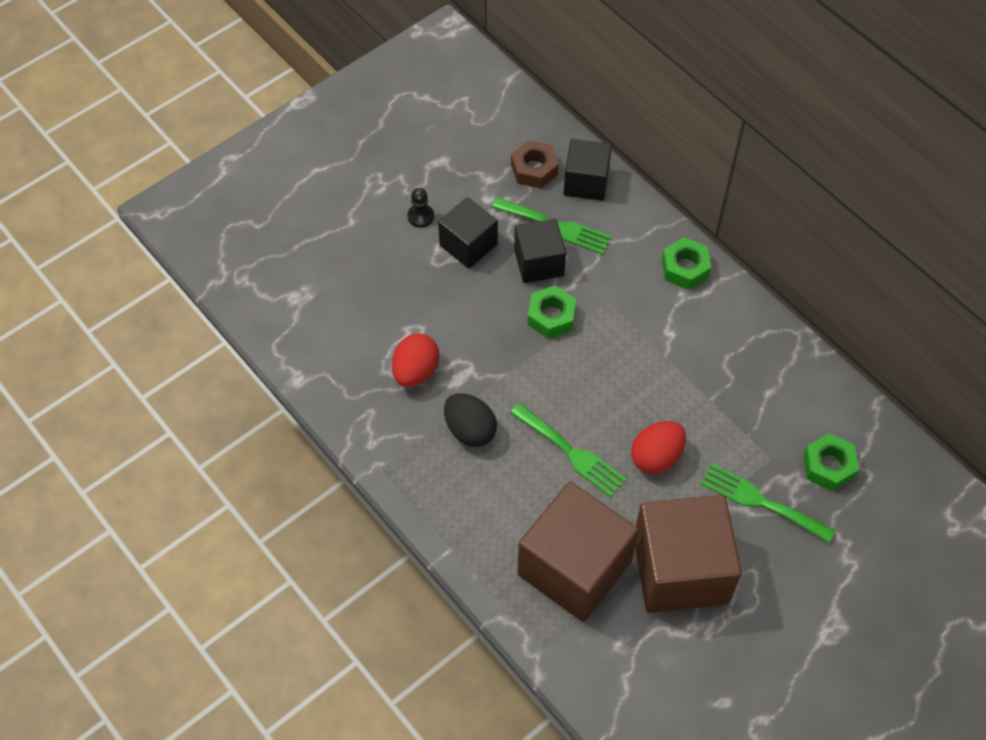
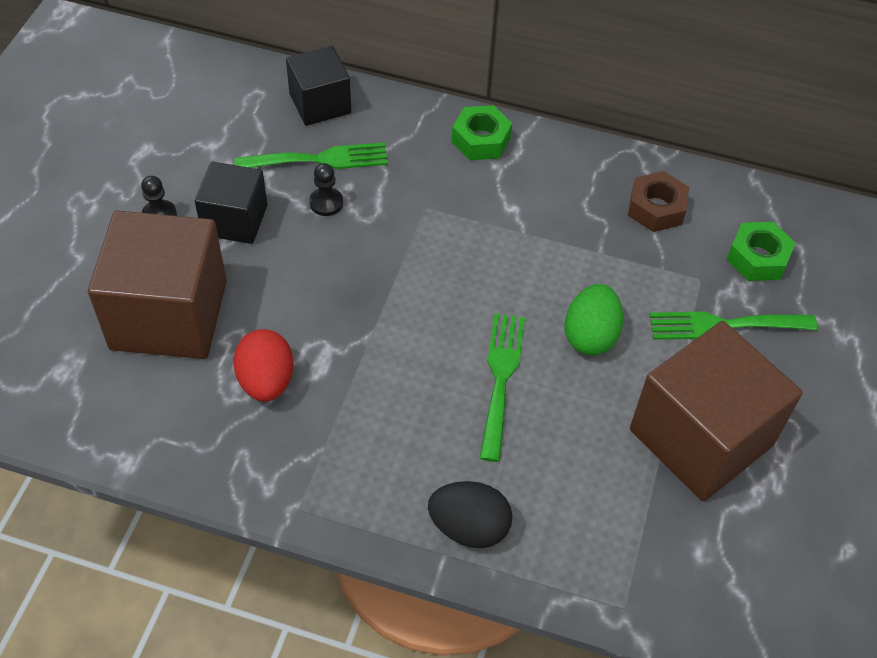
camera: 35 degrees left, 5 degrees down
(470, 430) = (373, 412): black egg -> black egg (469, 527)
(534, 169) = (255, 115): brown nut -> brown nut (656, 208)
(539, 263) = (326, 203): black cube -> black pawn
(551, 316) = (378, 250): green nut -> none
(571, 452) = (501, 378): green fork -> green fork turned 90 degrees counterclockwise
(574, 568) = (593, 498): brown cube -> brown cube (169, 315)
(656, 457) = (590, 336): red egg -> green egg

